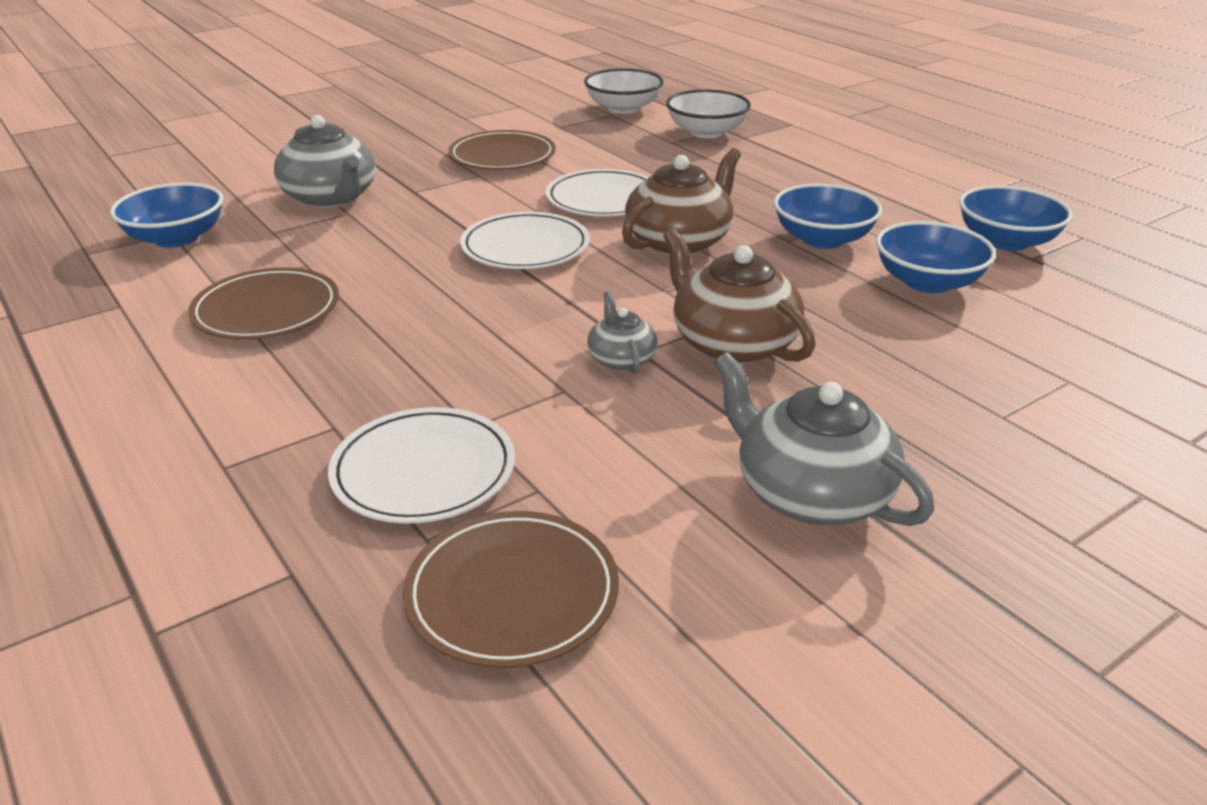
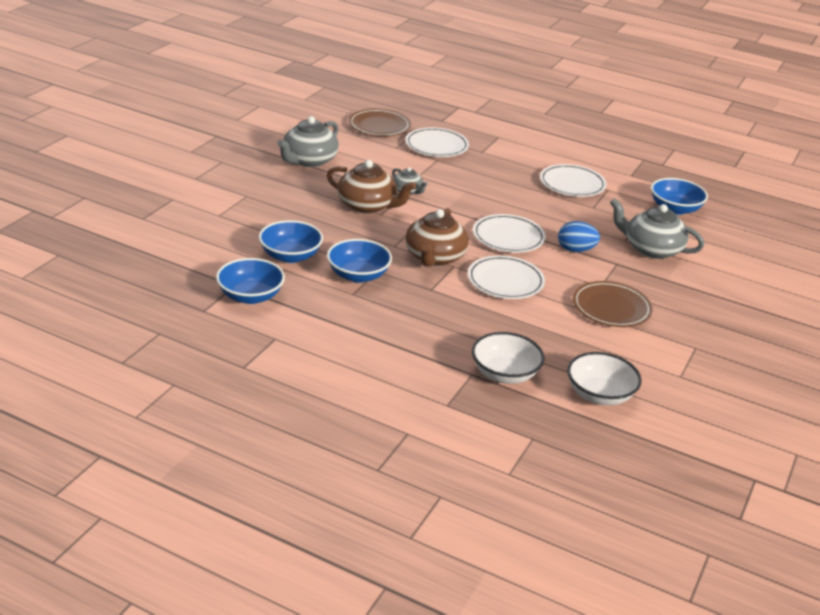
camera: 150 degrees right, 0 degrees up
(266, 310) = (572, 184): brown plate -> white plate
(445, 215) = (575, 250): none -> blue egg
(810, 493) = (309, 160): grey teapot -> grey teapot turned 105 degrees clockwise

